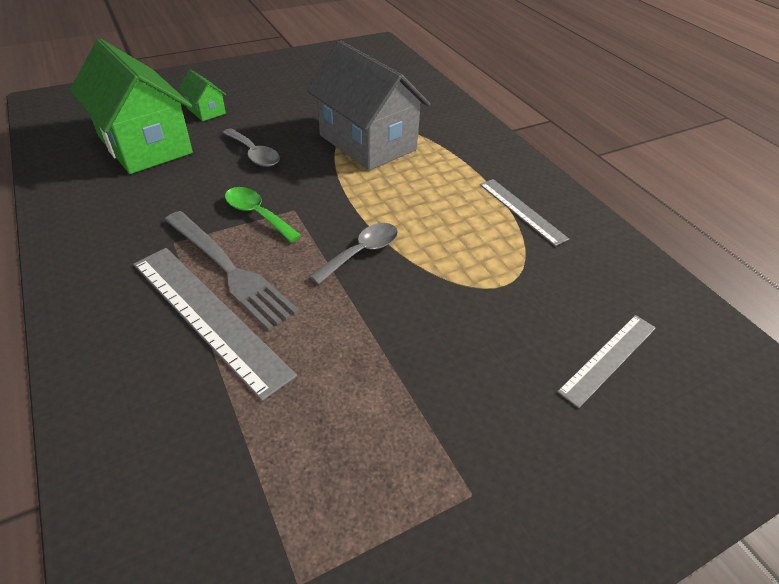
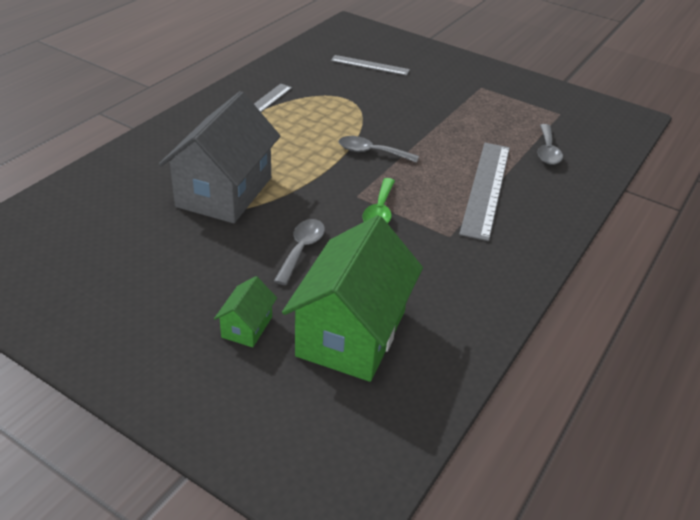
camera: 120 degrees left, 5 degrees down
(214, 453) = (547, 151): none -> grey spoon
(229, 270) = (445, 198): grey fork -> none

